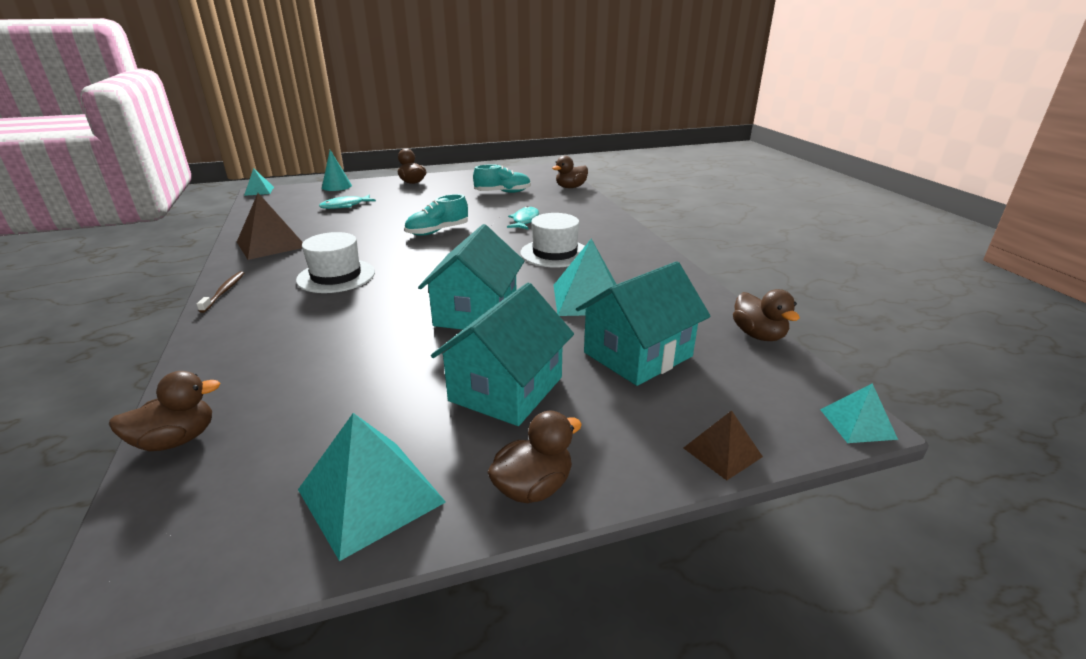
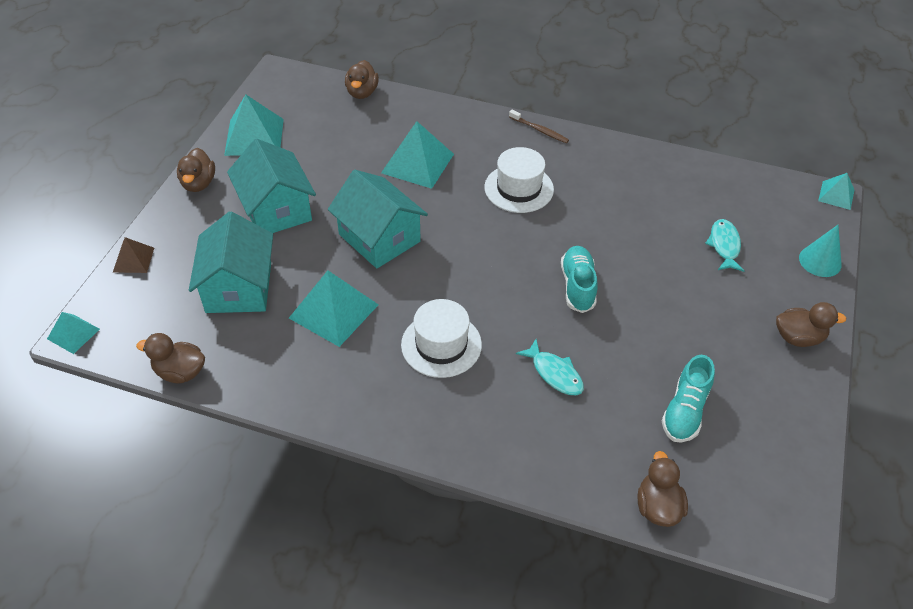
camera: 125 degrees right, 20 degrees up
(271, 244) = (631, 170): brown pyramid -> none
(334, 334) = (417, 163): none -> turquoise pyramid

